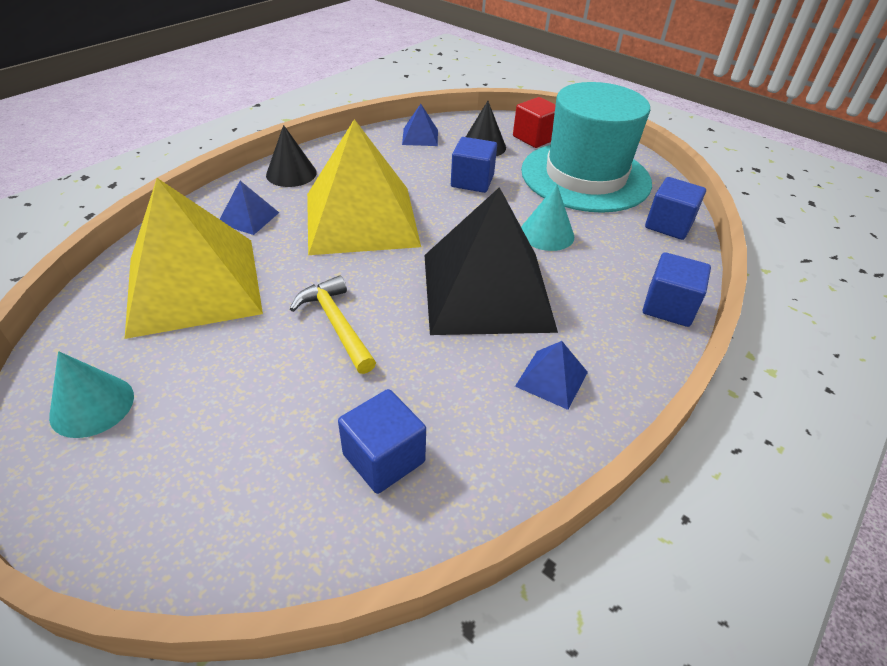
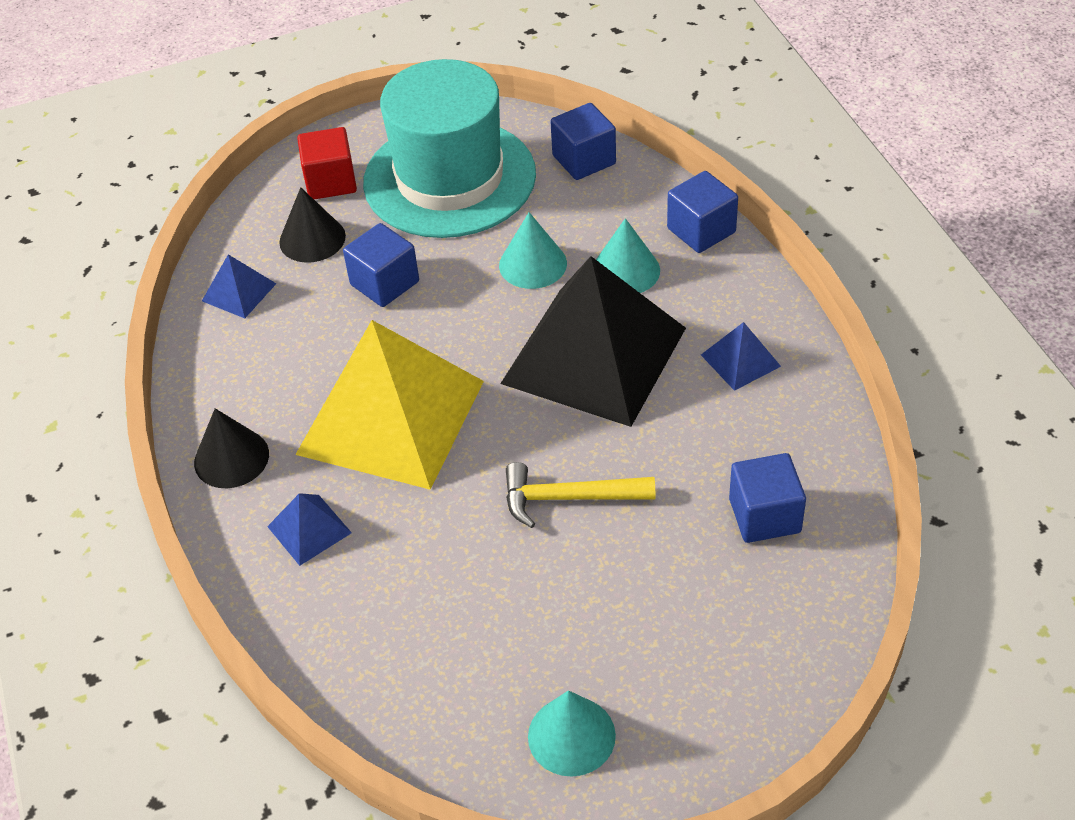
camera: 55 degrees left, 5 degrees up
(193, 285) = (418, 613): yellow pyramid -> none
(585, 280) = (625, 270): none -> turquoise cone

